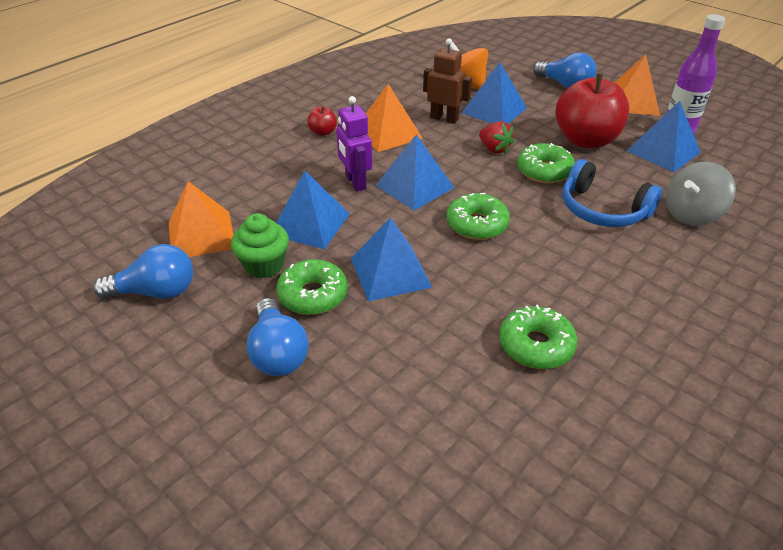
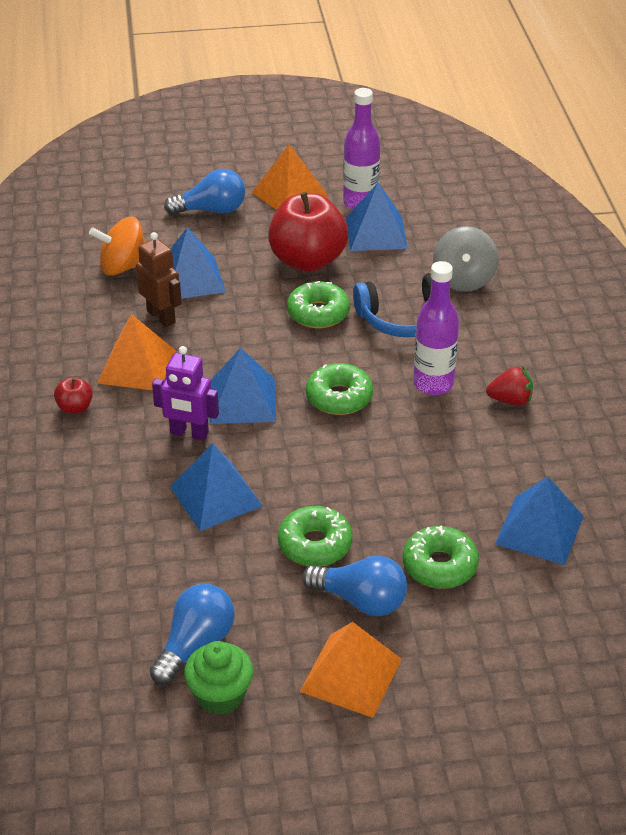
camera: 50 degrees left, 0 degrees up
(201, 235) = (143, 576): orange pyramid -> orange pyramid (351, 675)
(264, 265) = (240, 555): green cupcake -> green cupcake (220, 695)
(390, 272) = (339, 483): blue pyramid -> blue pyramid (539, 529)
(444, 118) = (161, 317): brown robot -> brown robot turned 75 degrees clockwise
(494, 149) = (250, 319): red strawberry -> red strawberry (510, 400)
(536, 345) = (502, 455): green donut -> green donut (439, 565)
(558, 261) = (433, 384): none -> purple bottle

